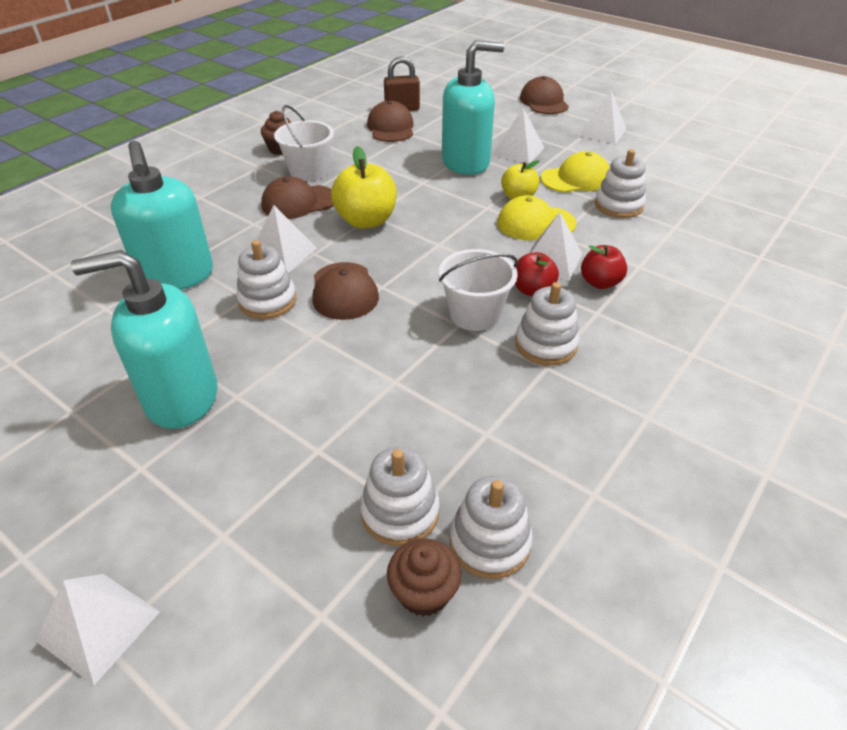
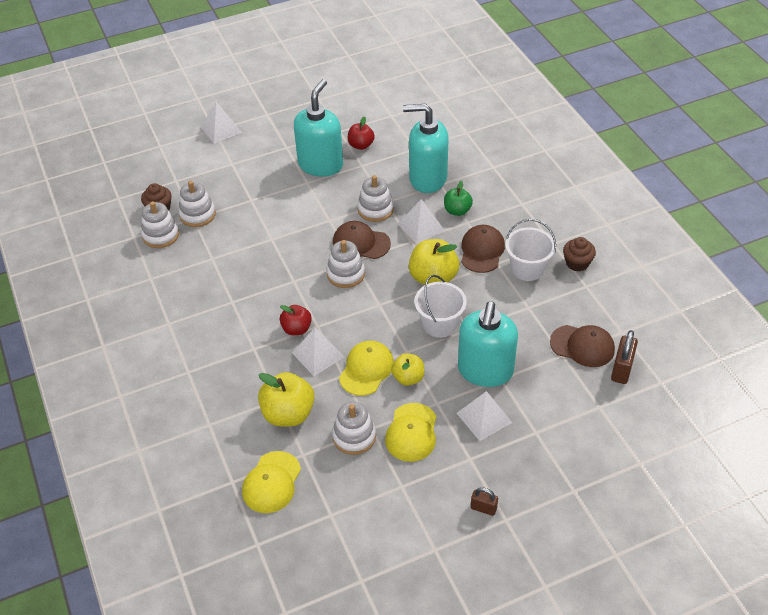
camera: 120 degrees right, 5 degrees up
(235, 235) = (457, 211): none -> green apple
(474, 314) = (296, 291): white bucket -> white bucket (439, 324)
(544, 102) = (582, 499): brown cap -> none
(546, 344) = (248, 310): white stacking toy -> white stacking toy (346, 274)
(600, 282) = (277, 367): red apple -> red apple (361, 145)
(602, 132) = (483, 508): white pyramid -> brown padlock
(645, 252) = (288, 414): none -> yellow apple
(726, 233) = (271, 482): none -> yellow cap

